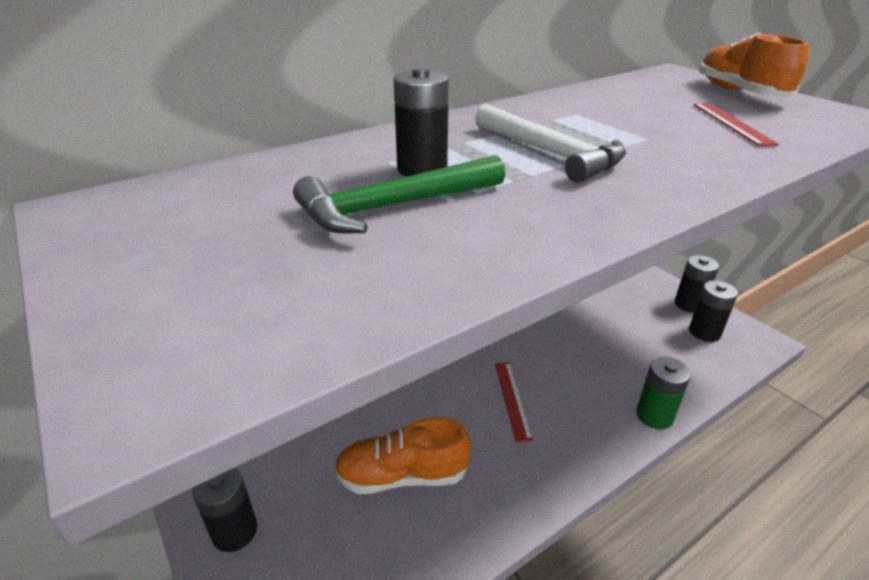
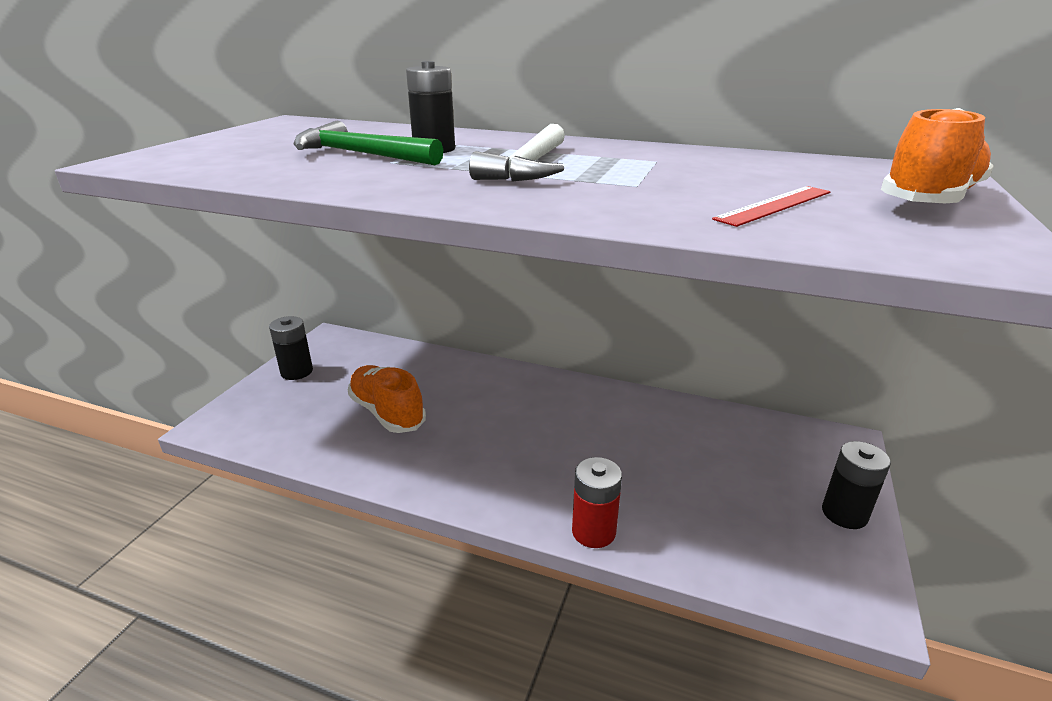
camera: 55 degrees right, 5 degrees down
(512, 399) = (519, 434): red ruler -> none
(654, 415) = (593, 531): green battery -> red battery
(704, 332) = (802, 541): black battery -> none

